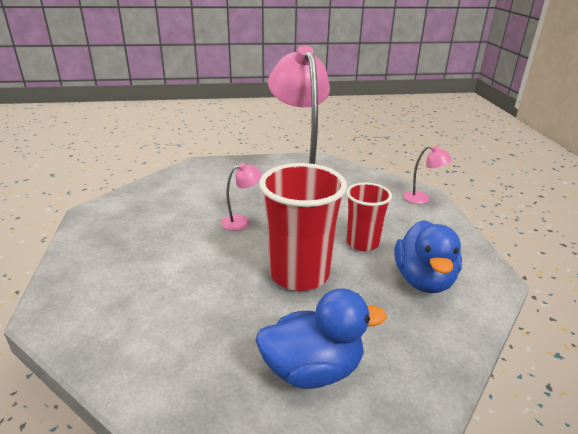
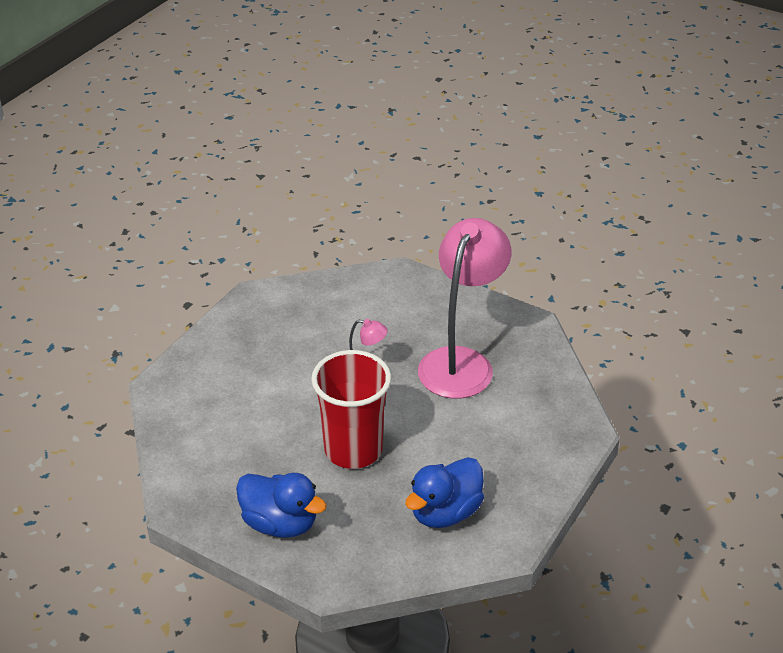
camera: 40 degrees right, 10 degrees up
(362, 243) = (442, 451): red cup -> none
(422, 199) = (572, 436): pink lamp -> none

